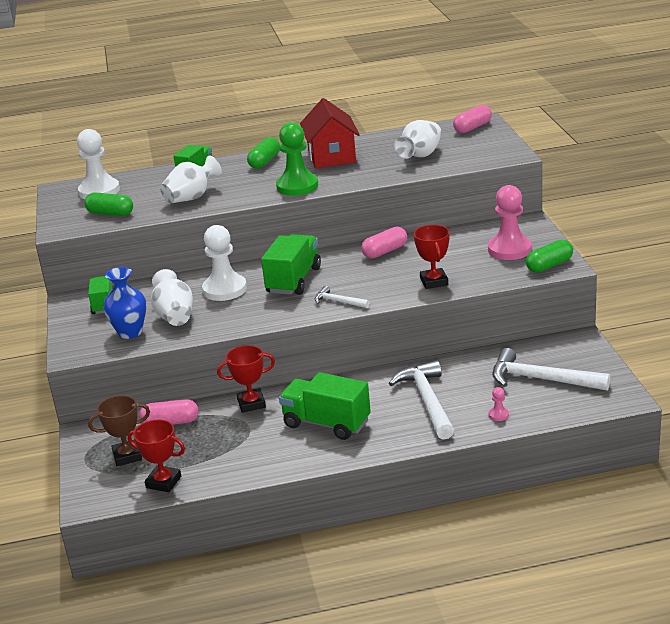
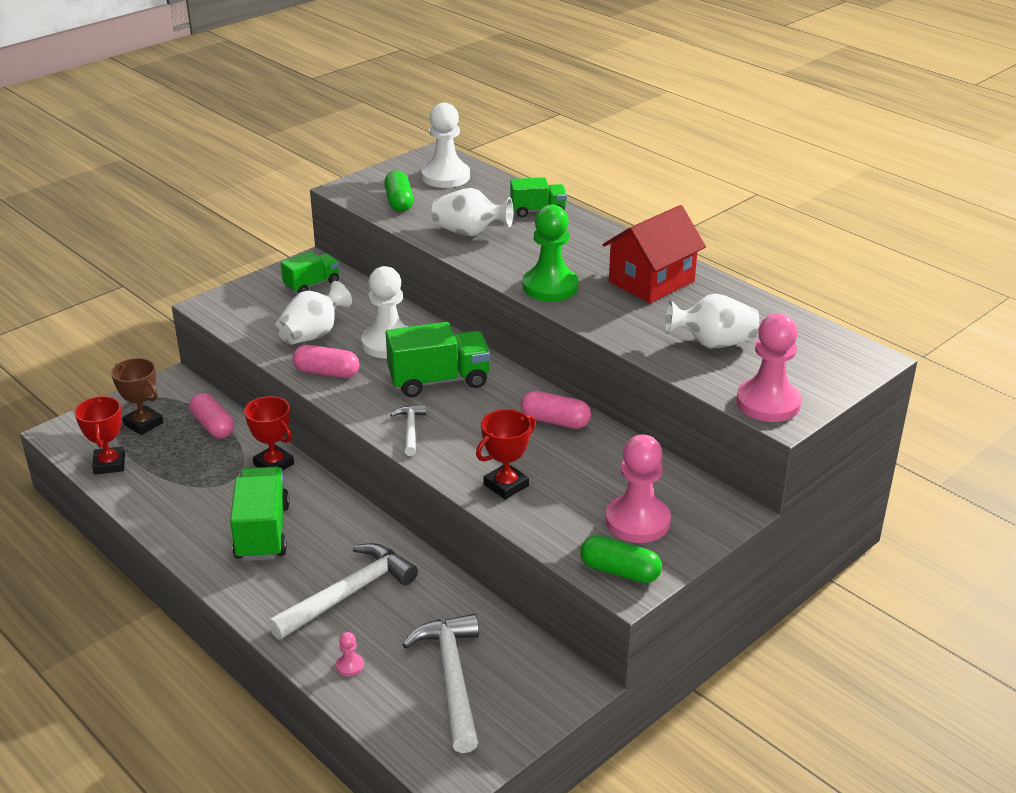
camera: 55 degrees right, 5 degrees up
(130, 332) = (266, 321): blue vase -> none
(264, 161) = (598, 243): green capsule -> none
(472, 128) = (839, 357): pink capsule -> pink capsule (327, 372)
(496, 155) = (768, 403): none -> pink pawn

